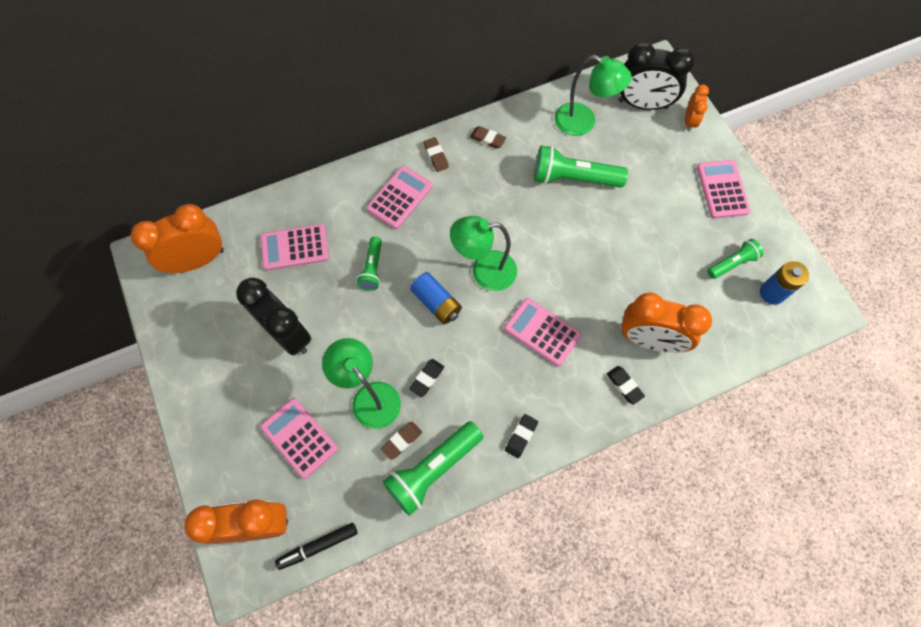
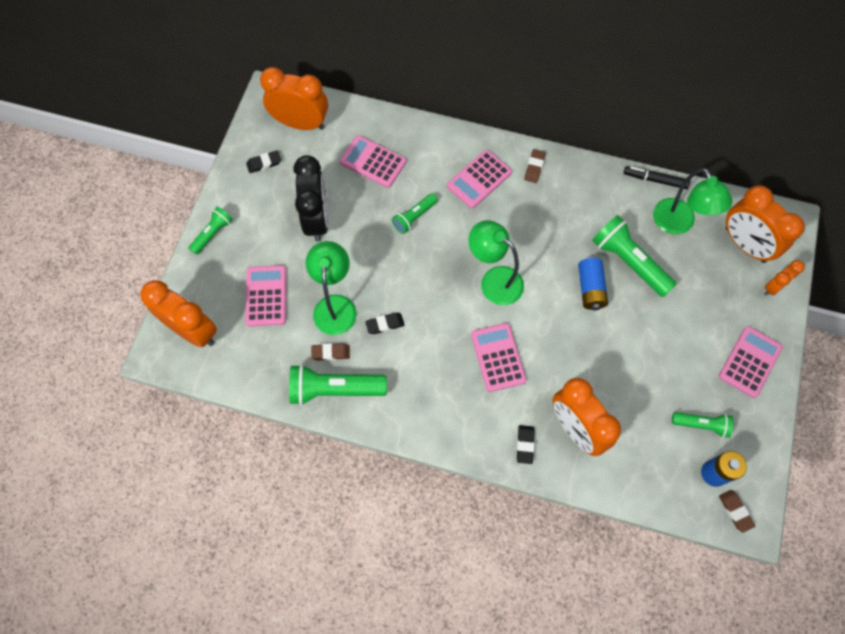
camera: 40 degrees right, 0 degrees up
(198, 421) = (213, 233): none -> green flashlight
(318, 546) = (219, 376): black marker -> black marker (655, 180)
(399, 197) = (479, 179): pink calculator -> pink calculator turned 150 degrees clockwise
(436, 303) = (438, 276): blue battery -> blue battery (590, 289)
(487, 139) = (586, 182): brown eraser -> brown eraser (735, 511)
(521, 436) = (415, 417): black eraser -> black eraser (264, 163)
(642, 104) = (745, 245): black clock -> orange clock

